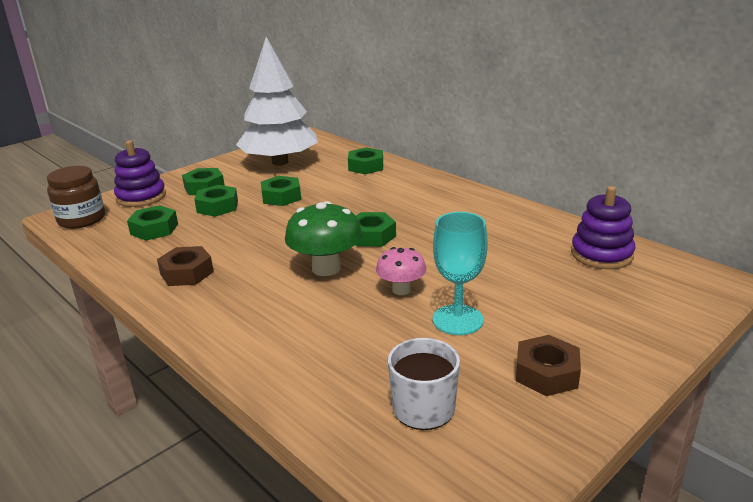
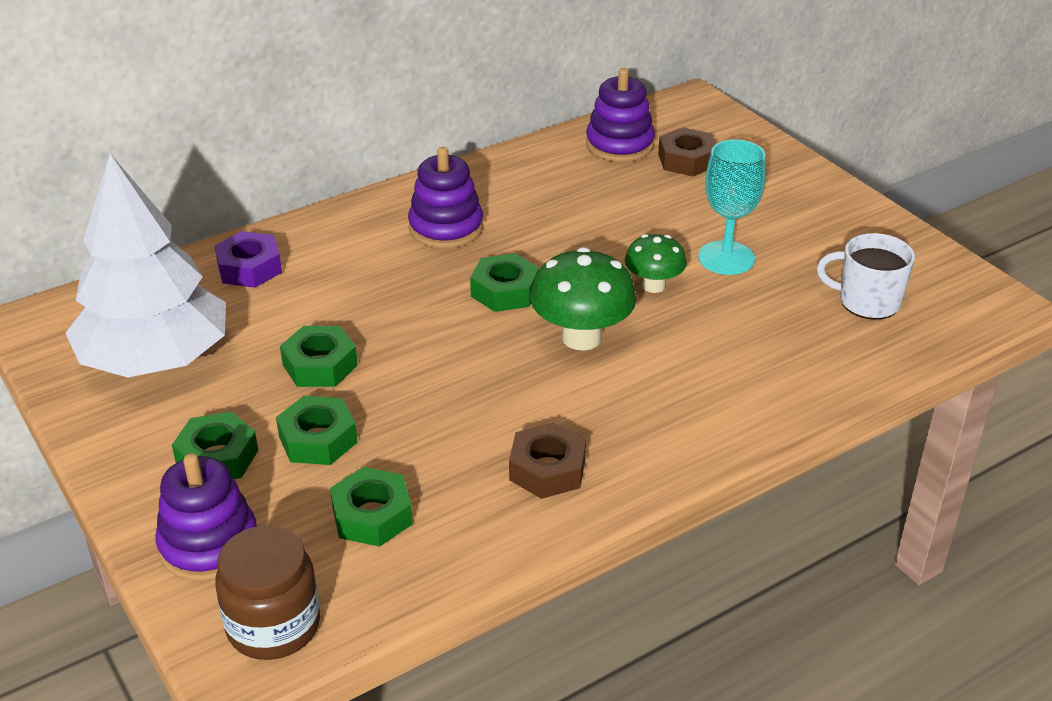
camera: 80 degrees left, 10 degrees up
(366, 166) = (249, 268): green nut -> purple nut
(401, 290) = (653, 286): pink mushroom -> green mushroom
(436, 208) = (446, 228): none -> purple stacking toy
(546, 373) = (824, 226): brown nut -> brown nut (687, 160)

